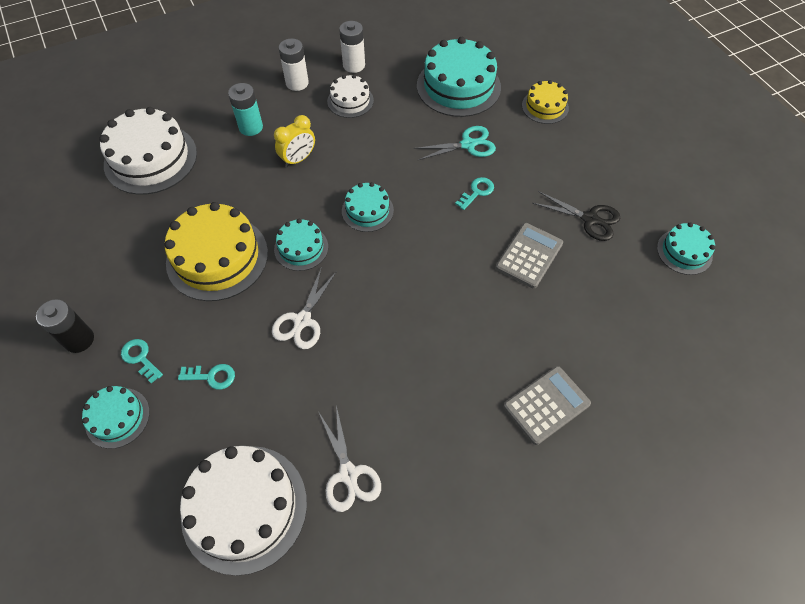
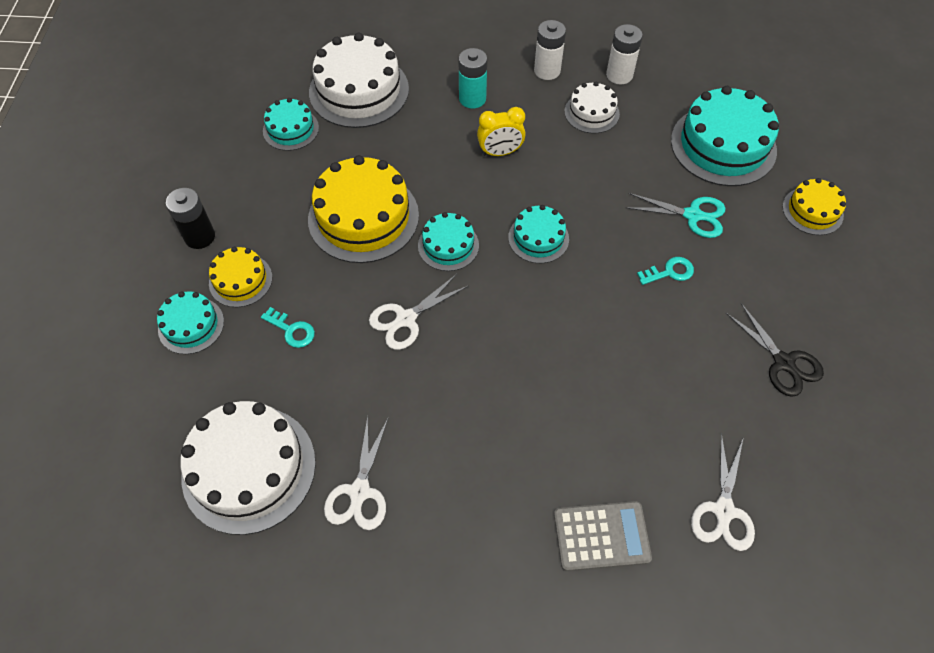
camera: 30 degrees right, 0 degrees up
(140, 358) = (240, 280): turquoise key -> yellow cake
(529, 256) = (685, 369): grey calculator -> none
(614, 341) = (723, 510): none -> white scissors
(684, 252) = (878, 455): turquoise cake -> turquoise cake (291, 129)

